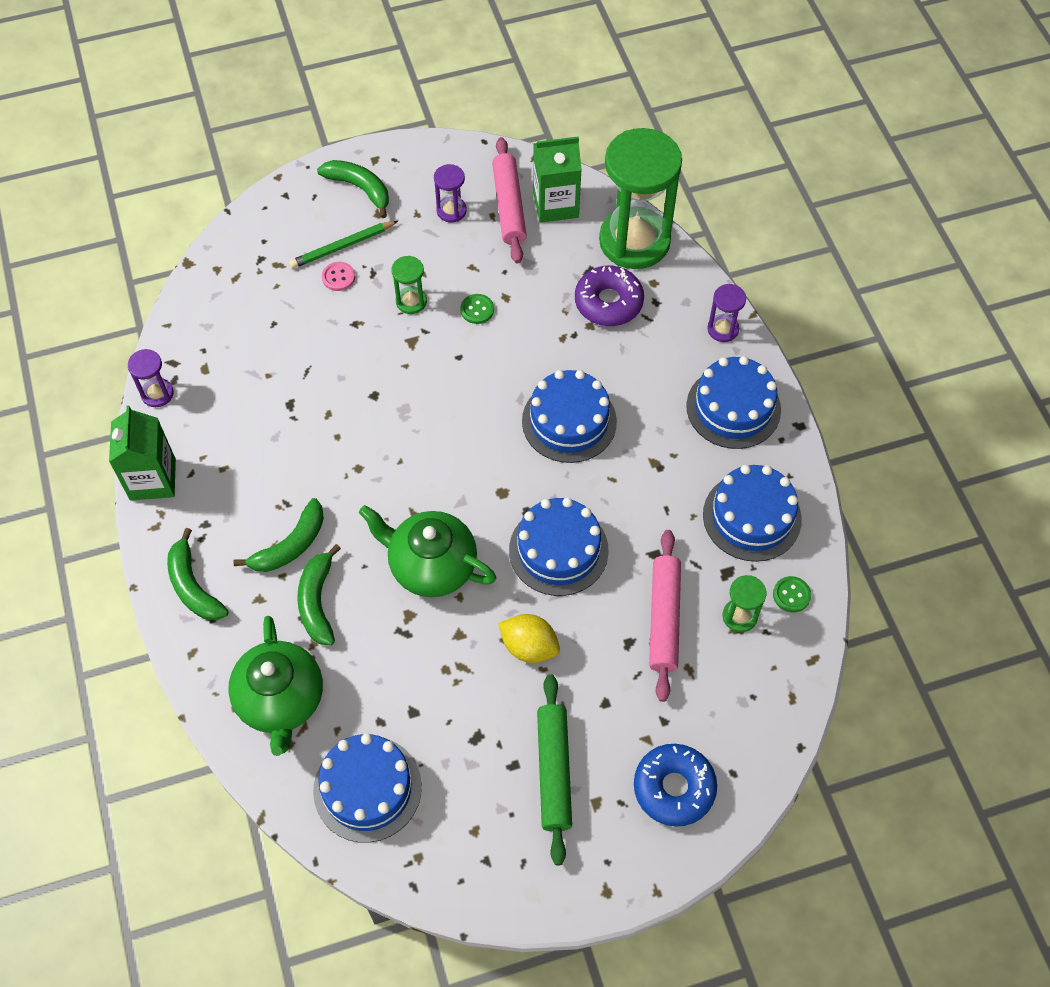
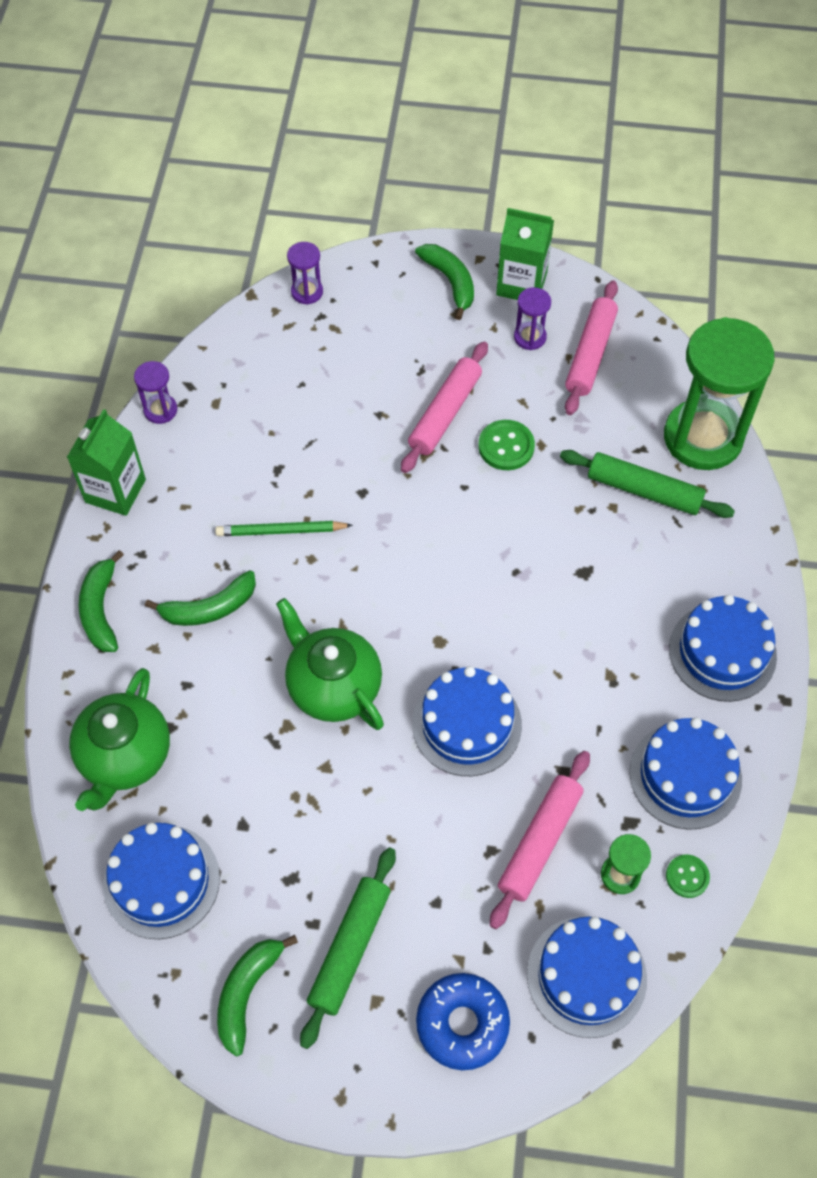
camera: 25 degrees right, 0 degrees up
(317, 602) = (207, 674): green banana -> green banana (247, 993)
(338, 277) = (386, 362): pink button -> none
(342, 247) = (404, 333): green pencil -> green pencil (281, 531)
(411, 301) = (445, 413): green hourglass -> pink rolling pin
(477, 310) = (506, 446): green button -> green button, size x1.53
(529, 647) = (388, 810): yellow lemon -> none
(555, 205) = (639, 370): green carton -> green carton (521, 284)
(569, 421) = (543, 596): blue cake -> blue cake (586, 976)
(608, 302) = (644, 490): purple donut -> green rolling pin
(723, 329) = (752, 565): purple hourglass -> purple hourglass (307, 292)

